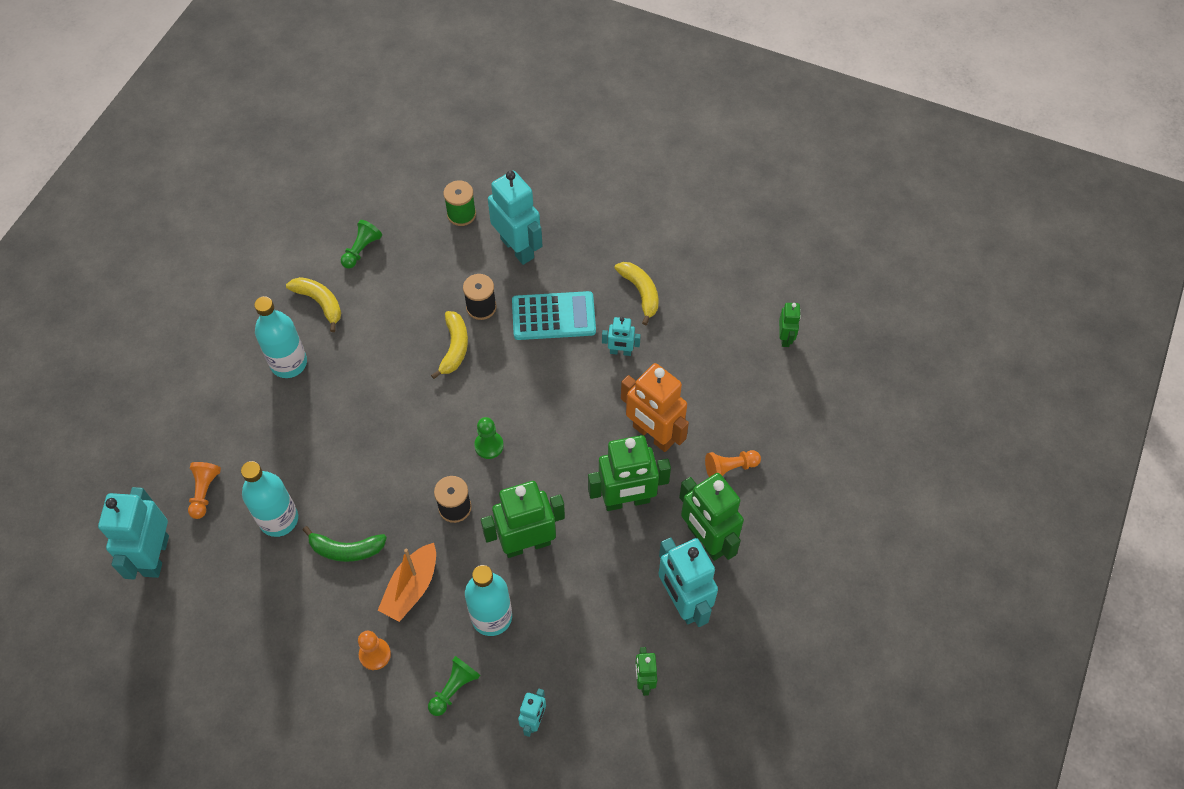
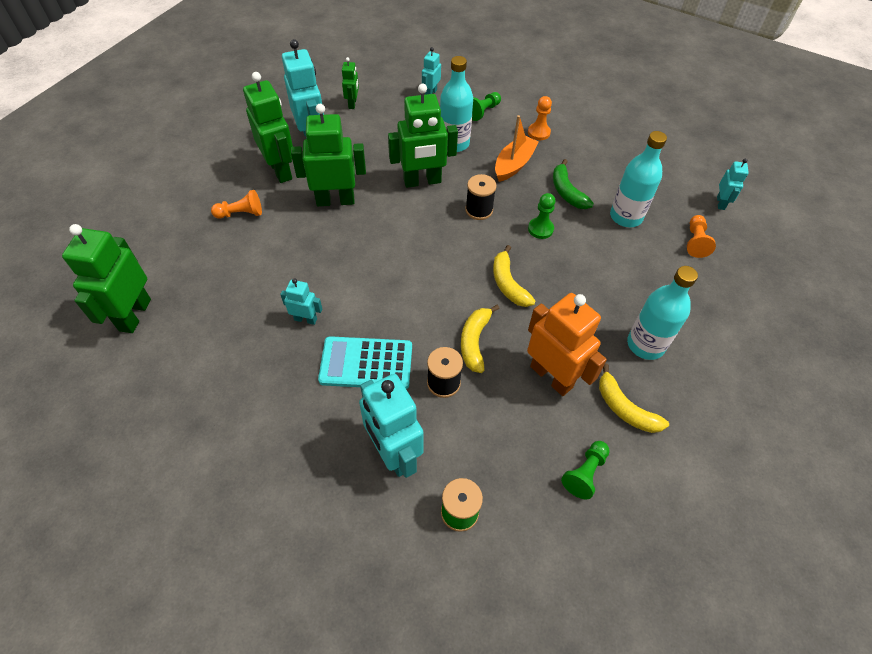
camera: 175 degrees left, 5 degrees down
(155, 556) = (721, 203): turquoise robot -> turquoise robot, size x0.51
(346, 549) = (567, 192): green banana -> green banana turned 120 degrees counterclockwise
(489, 445) = (446, 251): green pawn -> green pawn (540, 229)
(640, 292) = (265, 380): yellow banana -> yellow banana (508, 284)
(653, 435) = (298, 244): orange robot -> orange robot (551, 376)
(785, 338) = (134, 315): green robot -> green robot, size x1.97

